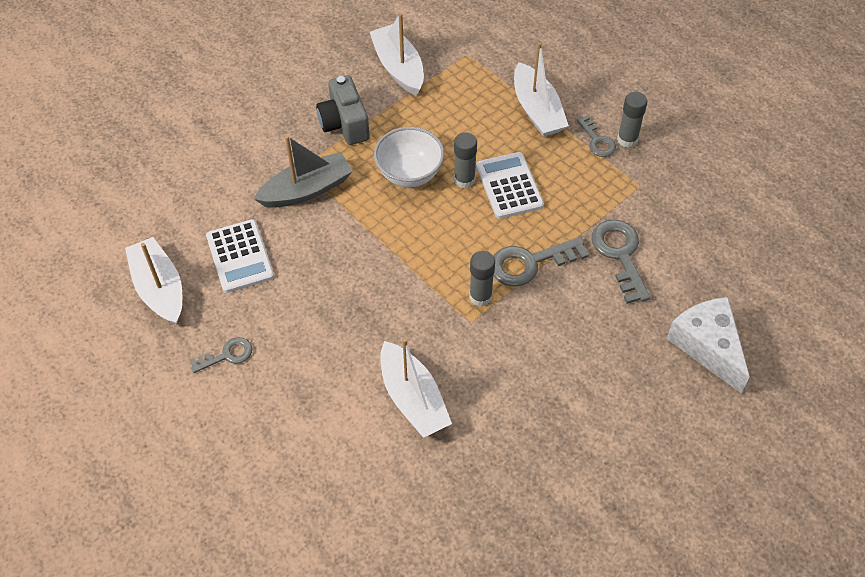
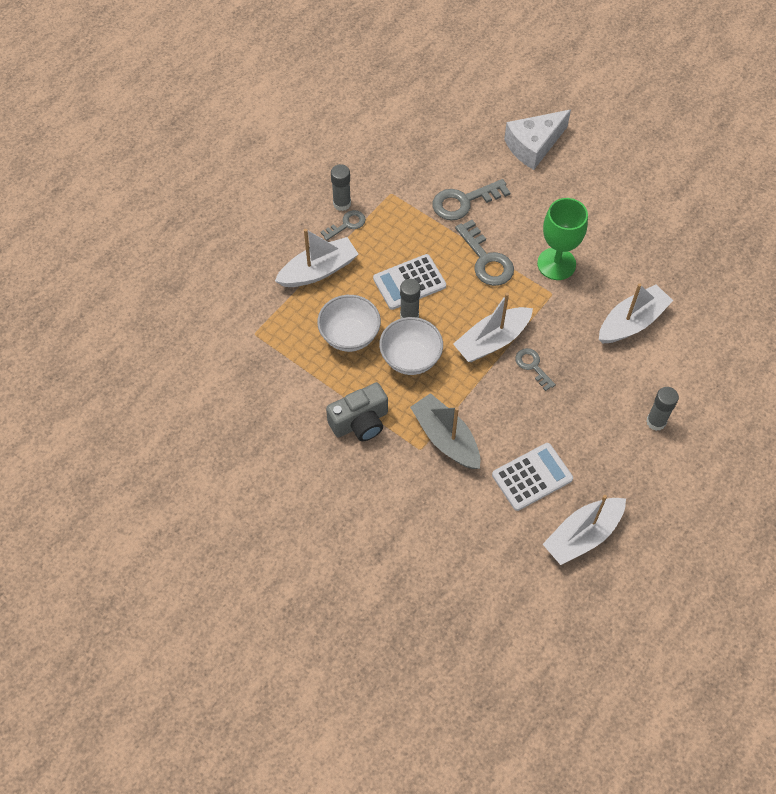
camera: 100 degrees left, 5 degrees up
(227, 355) = (632, 462): grey key -> grey key (532, 366)
(398, 67) = (280, 388): white boat -> white boat (492, 341)
(449, 127) = (349, 336): none -> white bowl
(480, 296) = (527, 289): grey glue stick -> grey glue stick (656, 422)
(513, 334) = (556, 264): none -> green goblet

